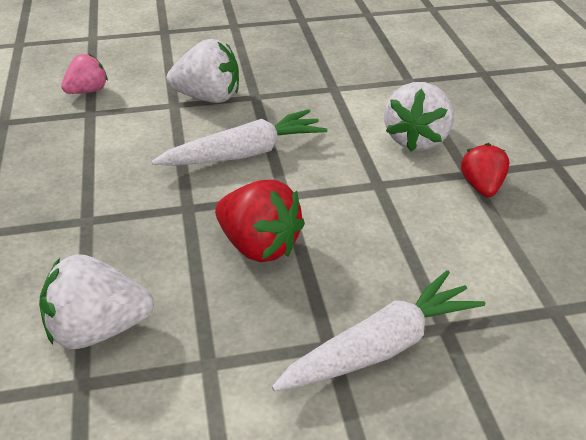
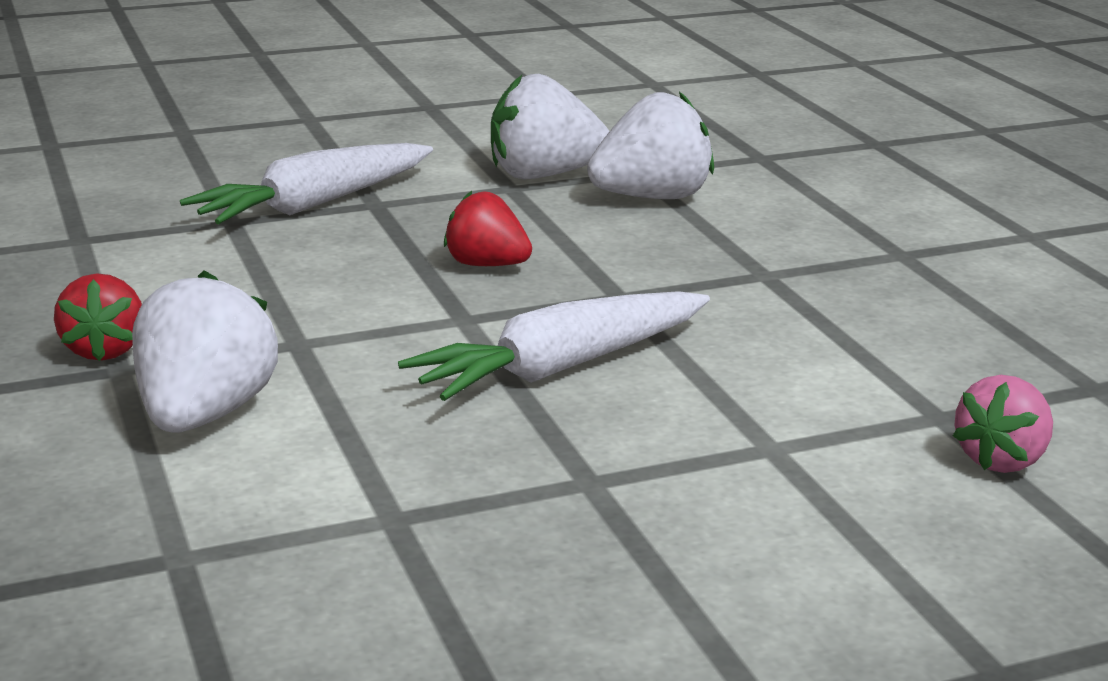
camera: 170 degrees right, 15 degrees down
(208, 97) = (701, 467): white strawberry -> white strawberry (544, 175)
(259, 246) = (487, 265): red strawberry -> red strawberry, size x0.64

